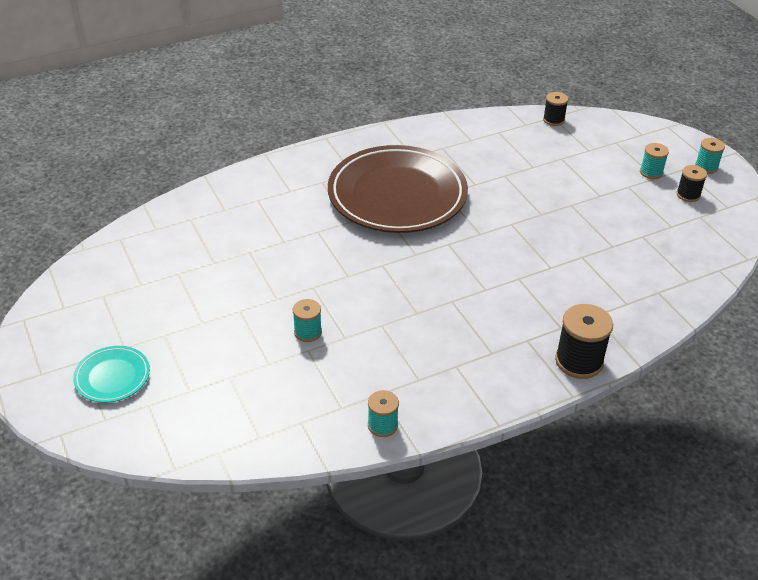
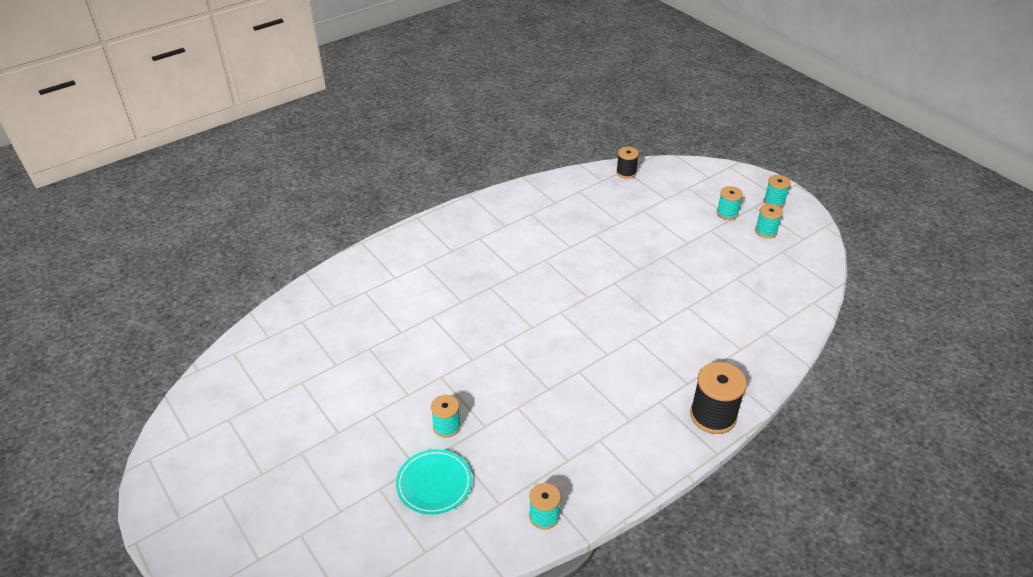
camera: 10 degrees left, 0 degrees up
(112, 377) = (257, 509): turquoise plate -> turquoise plate (434, 484)
(397, 195) = (499, 268): brown plate -> none
(688, 195) = (766, 231): black spool -> turquoise spool

